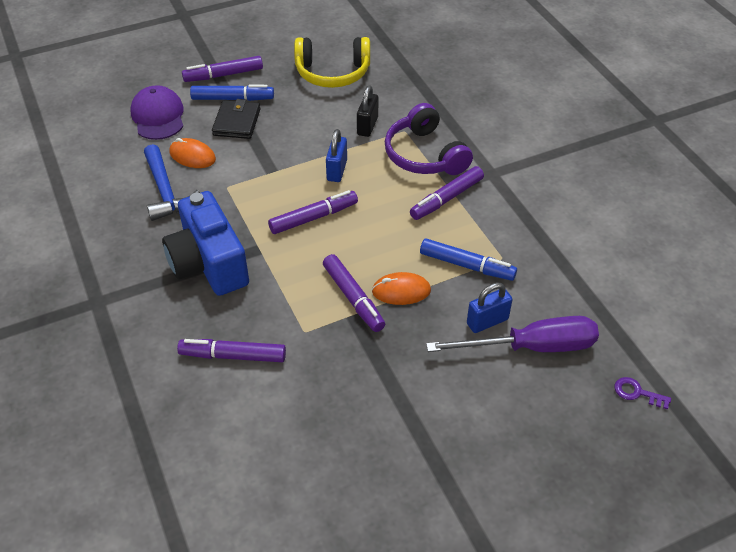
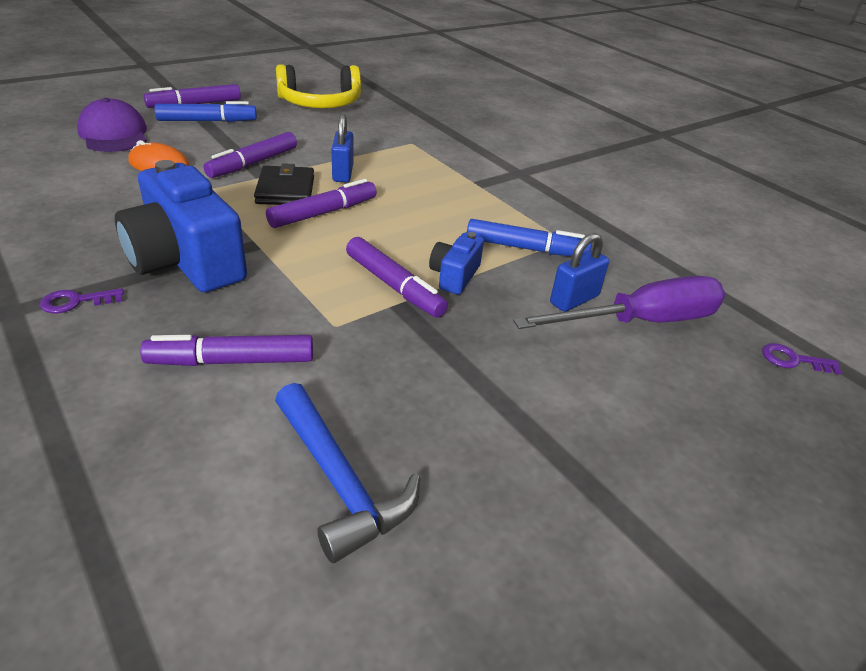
camera: 15 degrees left, 10 degrees down
(136, 297) = (76, 301): none -> purple key
(166, 191) = (123, 195): blue hammer -> blue hammer (340, 482)
(237, 122) = (214, 138): black wallet -> black wallet (285, 190)
(367, 126) = (369, 140): black padlock -> none
(401, 291) = (454, 276): orange mouse -> blue camera
(424, 155) = (440, 160): purple headphones -> none
(446, 199) = (478, 193): purple marker -> purple marker (253, 163)

